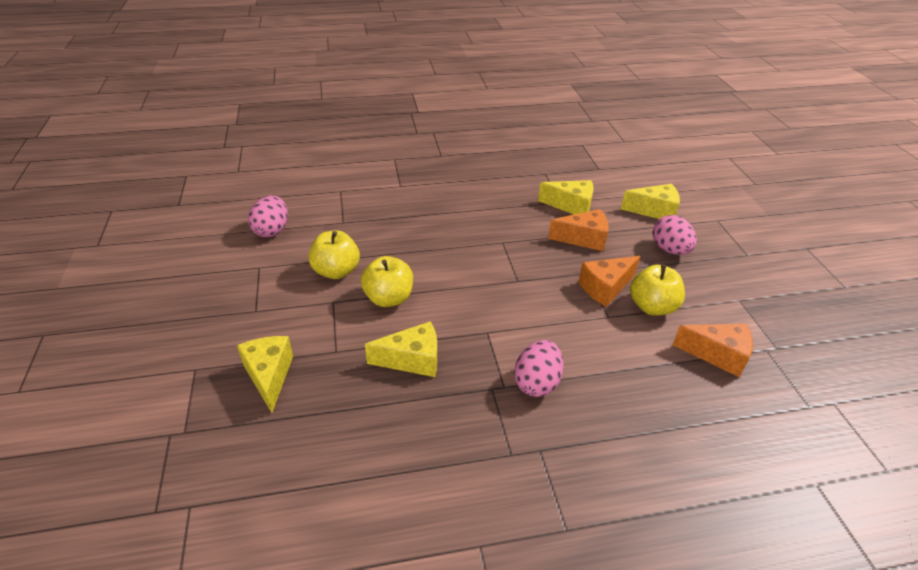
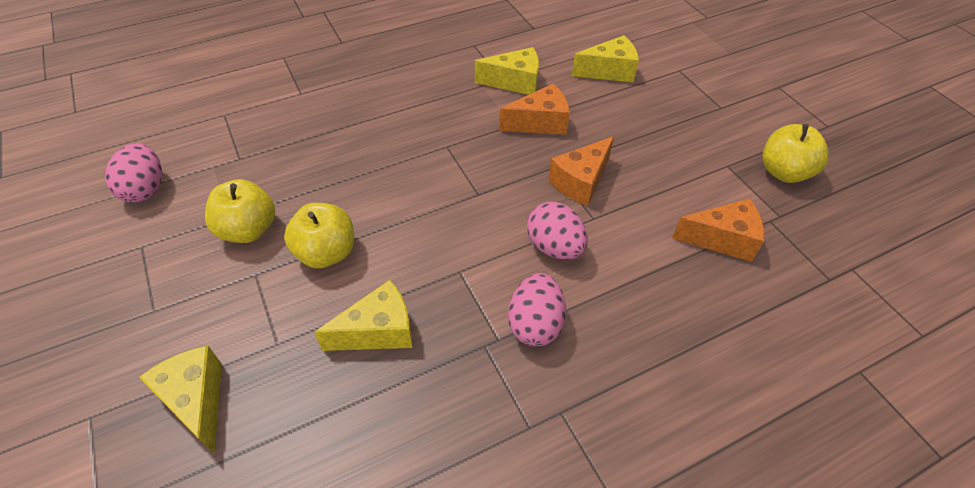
camera: 15 degrees left, 10 degrees up
(652, 307) = (638, 195): yellow apple -> yellow apple (784, 172)
(669, 250) = (638, 118): pink egg -> pink egg (554, 247)

